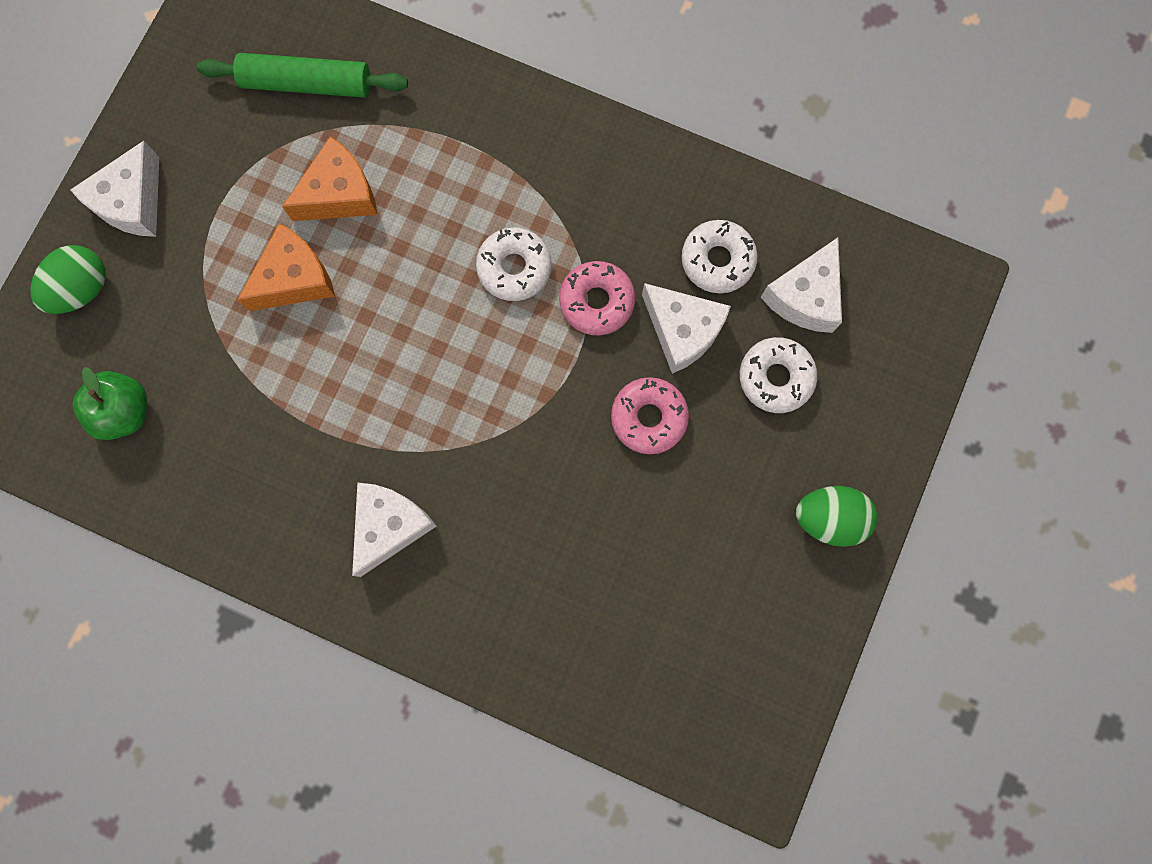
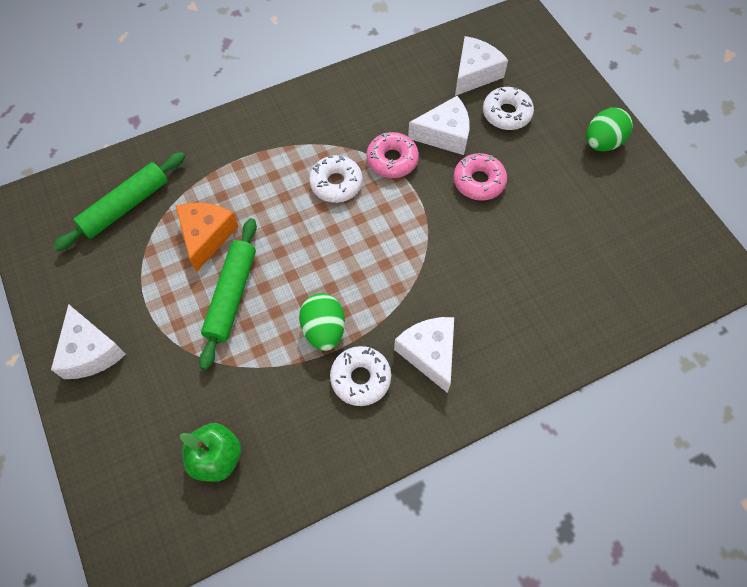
camera: 50 degrees left, 15 degrees down
(82, 289) = (112, 424): green egg -> green egg (324, 330)
(295, 278) = (231, 296): orange cheese -> green rolling pin
(717, 260) = (421, 95): white donut -> white donut (360, 378)
(805, 296) = (474, 74): white cheese -> white cheese turned 120 degrees counterclockwise

